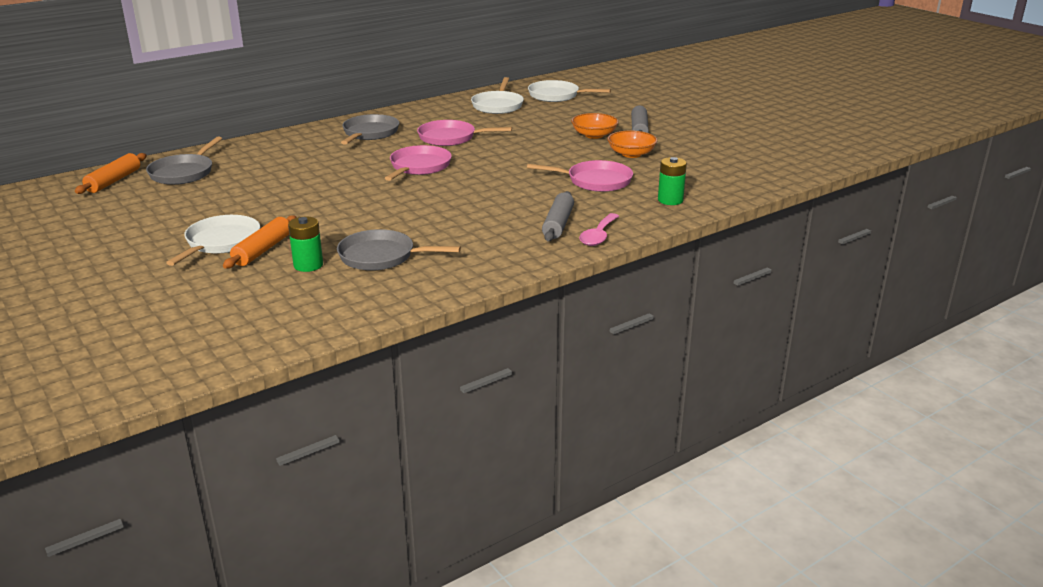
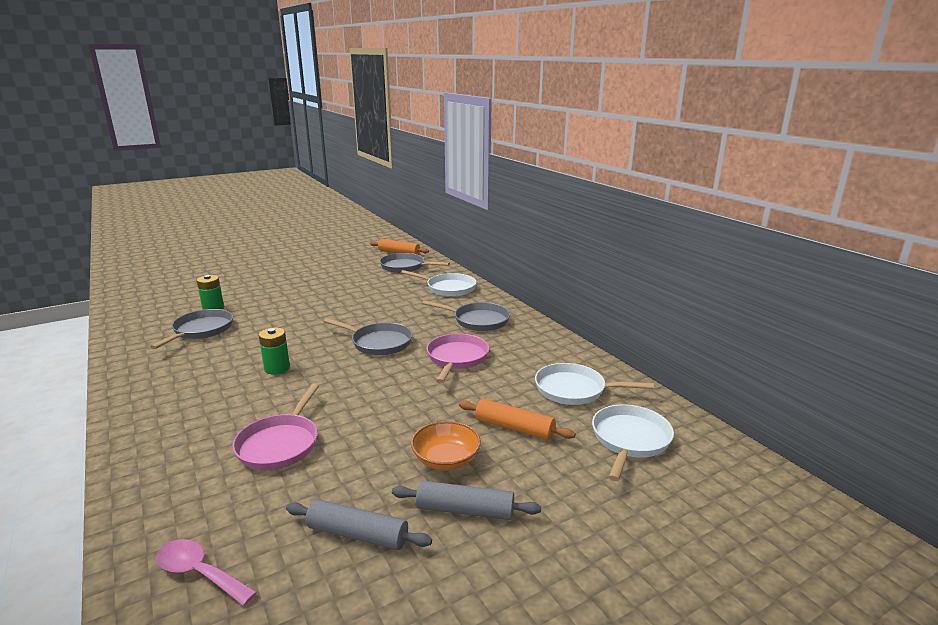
camera: 95 degrees right, 5 degrees down
(221, 242) = (274, 284): white pan -> white pan (448, 288)
(263, 250) = (251, 295): orange rolling pin -> orange rolling pin (514, 428)
(419, 167) = (378, 343): pink pan -> grey pan
(558, 224) = (185, 409): grey rolling pin -> grey rolling pin (357, 534)
(598, 236) = (134, 431): pink spoon -> pink spoon (199, 573)
(631, 154) = (359, 486): orange bowl -> none
(670, 200) = (177, 500): green battery -> green battery (277, 368)

